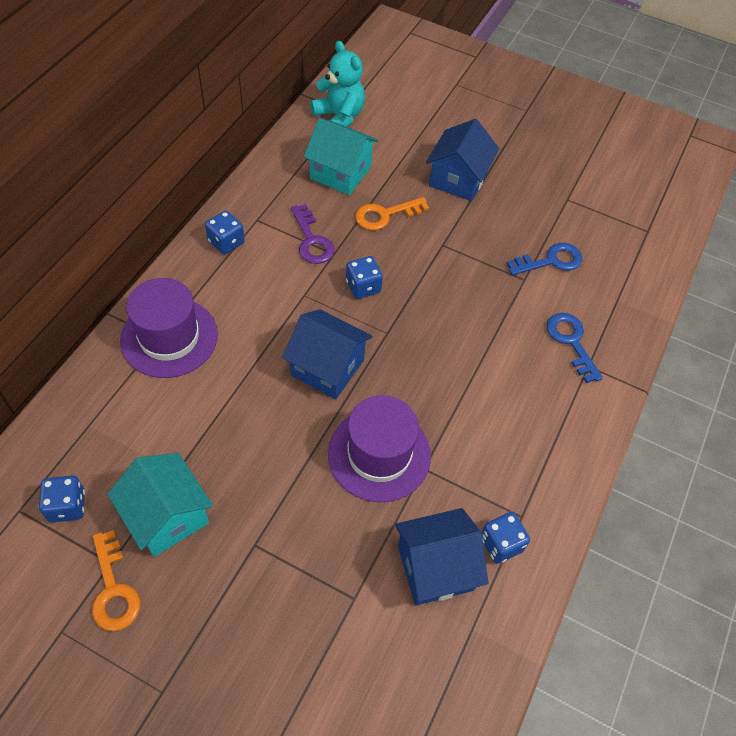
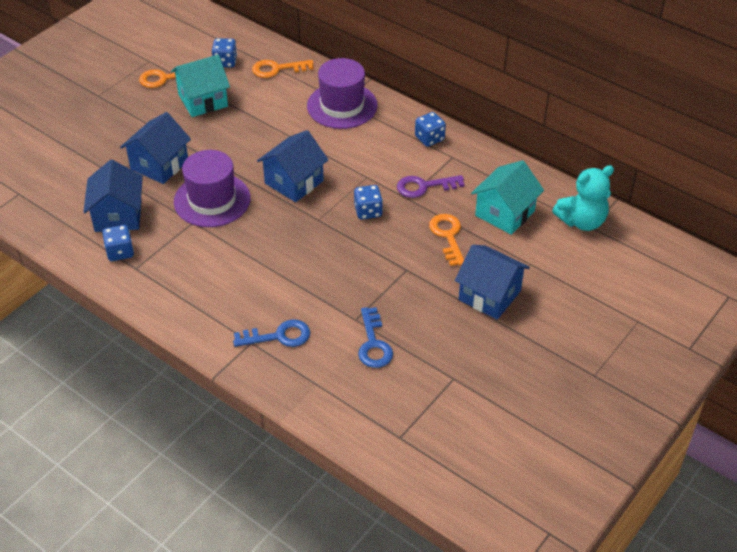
camera: 105 degrees right, 10 degrees down
(87, 429) = (277, 69): none -> orange key
(321, 540) = (159, 165): none -> blue house

